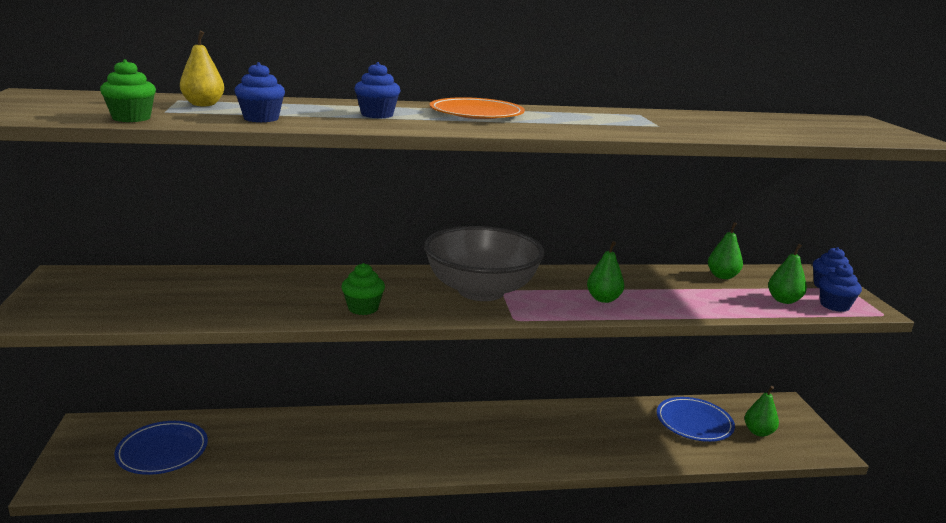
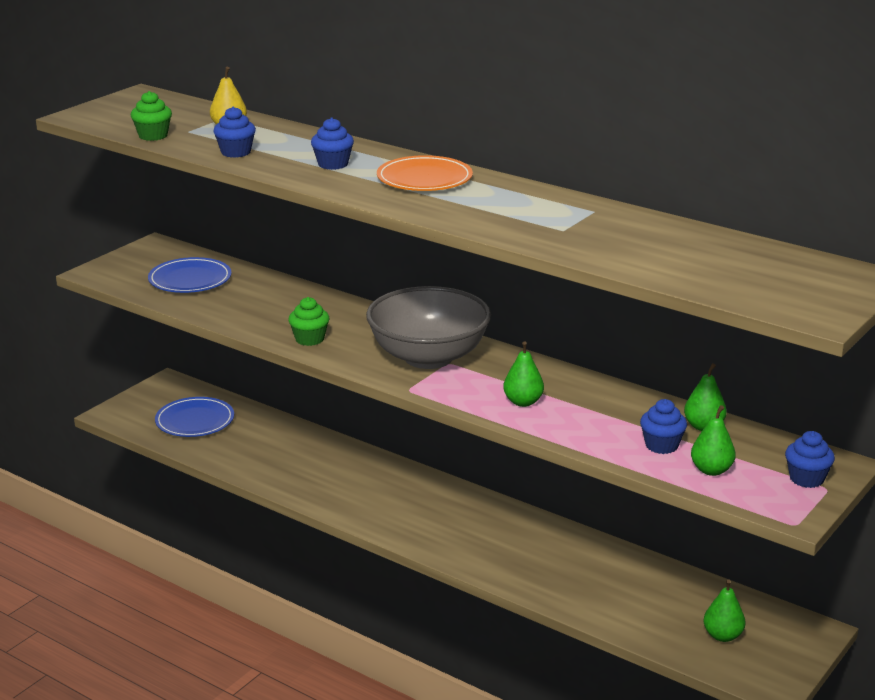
camera: 45 degrees right, 5 degrees up
(694, 422) = (666, 596): blue plate -> blue plate (190, 279)
(834, 305) = (758, 496): blue cupcake -> blue cupcake (661, 445)

